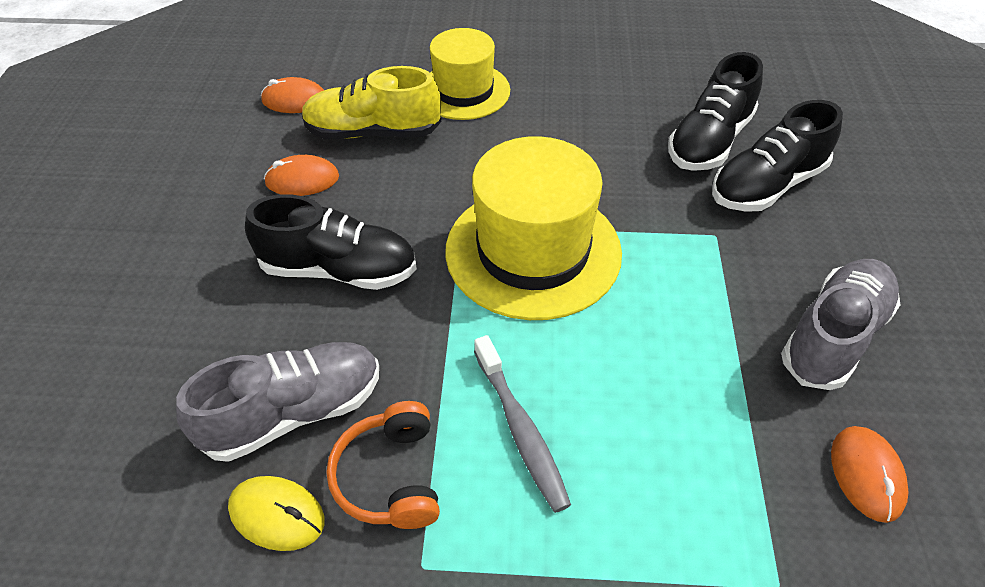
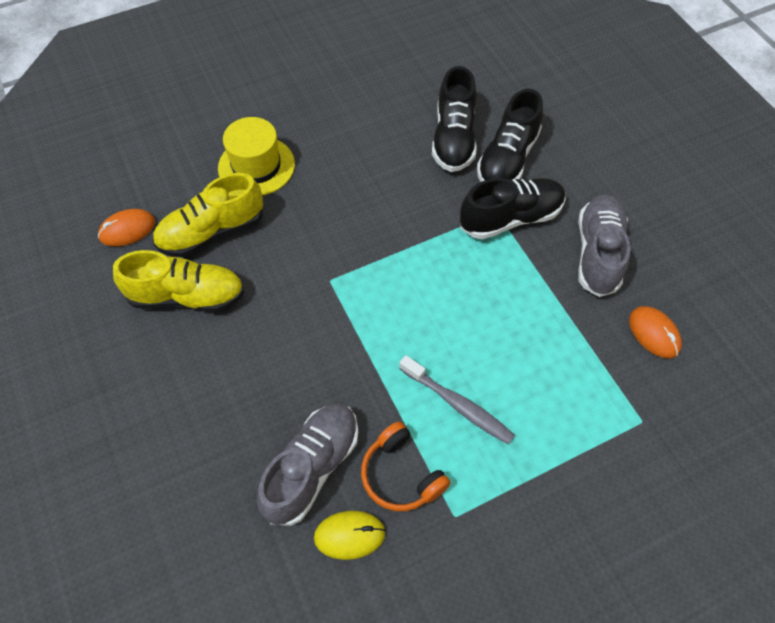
camera: 30 degrees left, 10 degrees up
(302, 180) = (187, 296): orange mouse -> yellow shoe
(339, 270) = (268, 354): black shoe -> black shoe (511, 218)
(533, 251) = (389, 278): yellow hat -> none

